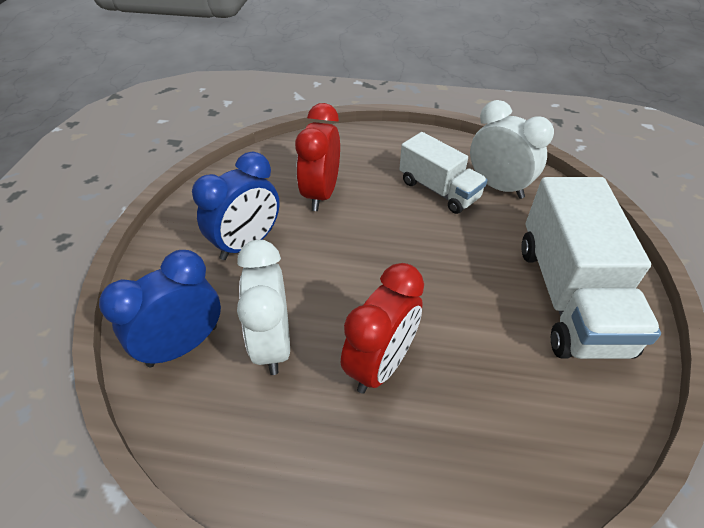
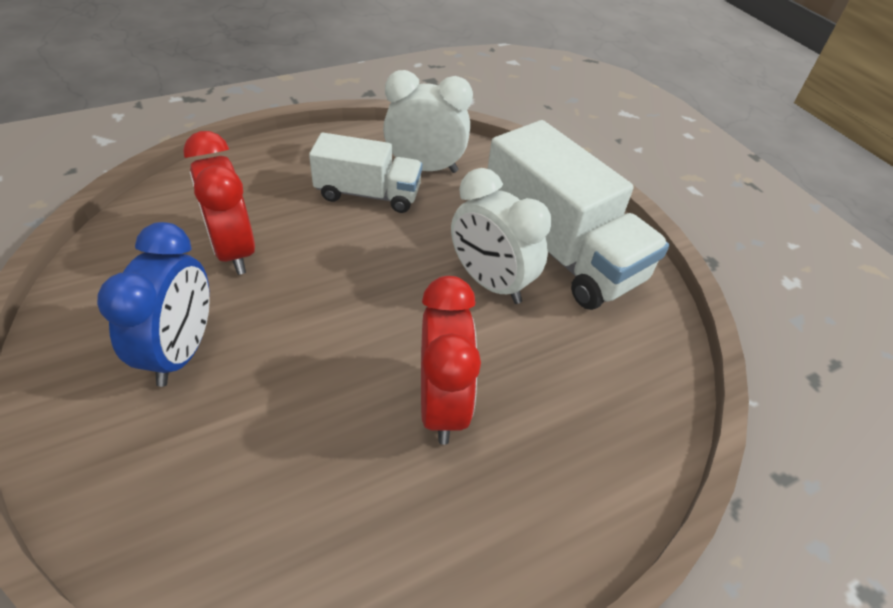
camera: 40 degrees left, 0 degrees up
(183, 345) = (191, 518): blue clock -> none
(272, 343) = (307, 449): white clock -> white clock (490, 283)

